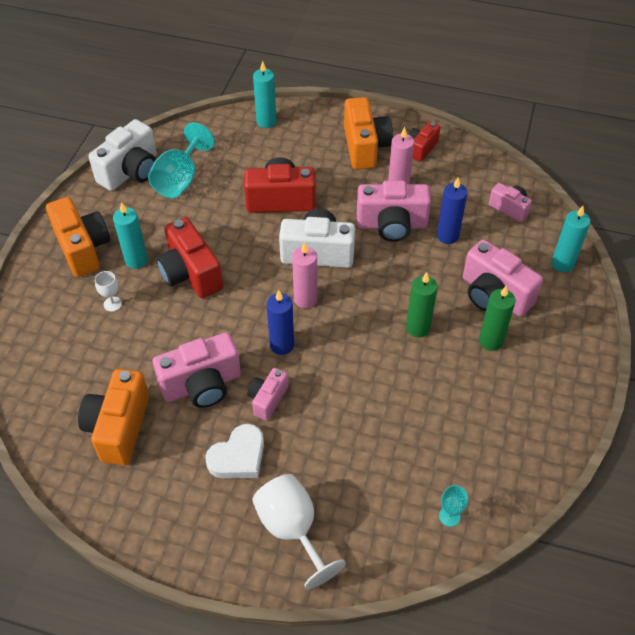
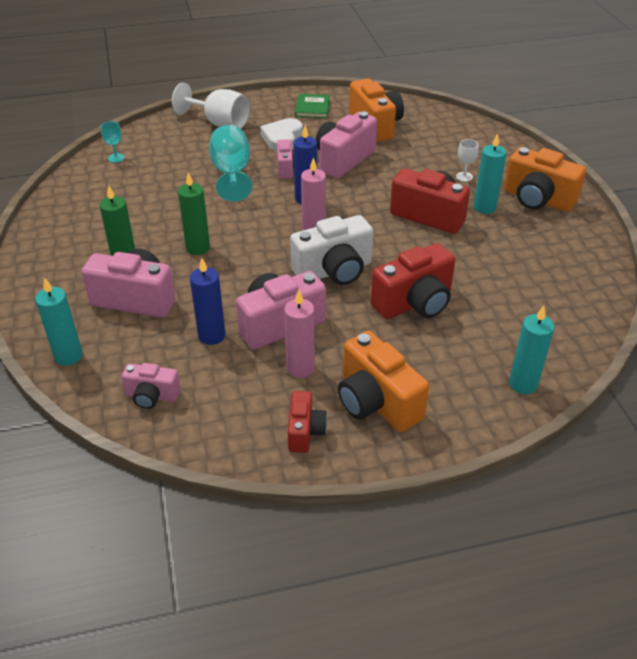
camera: 150 degrees right, 10 degrees down
(131, 171) = (588, 270): white camera -> none
(159, 503) = (312, 108): none -> green book
(180, 179) = (533, 282): turquoise goblet -> turquoise goblet (231, 173)

